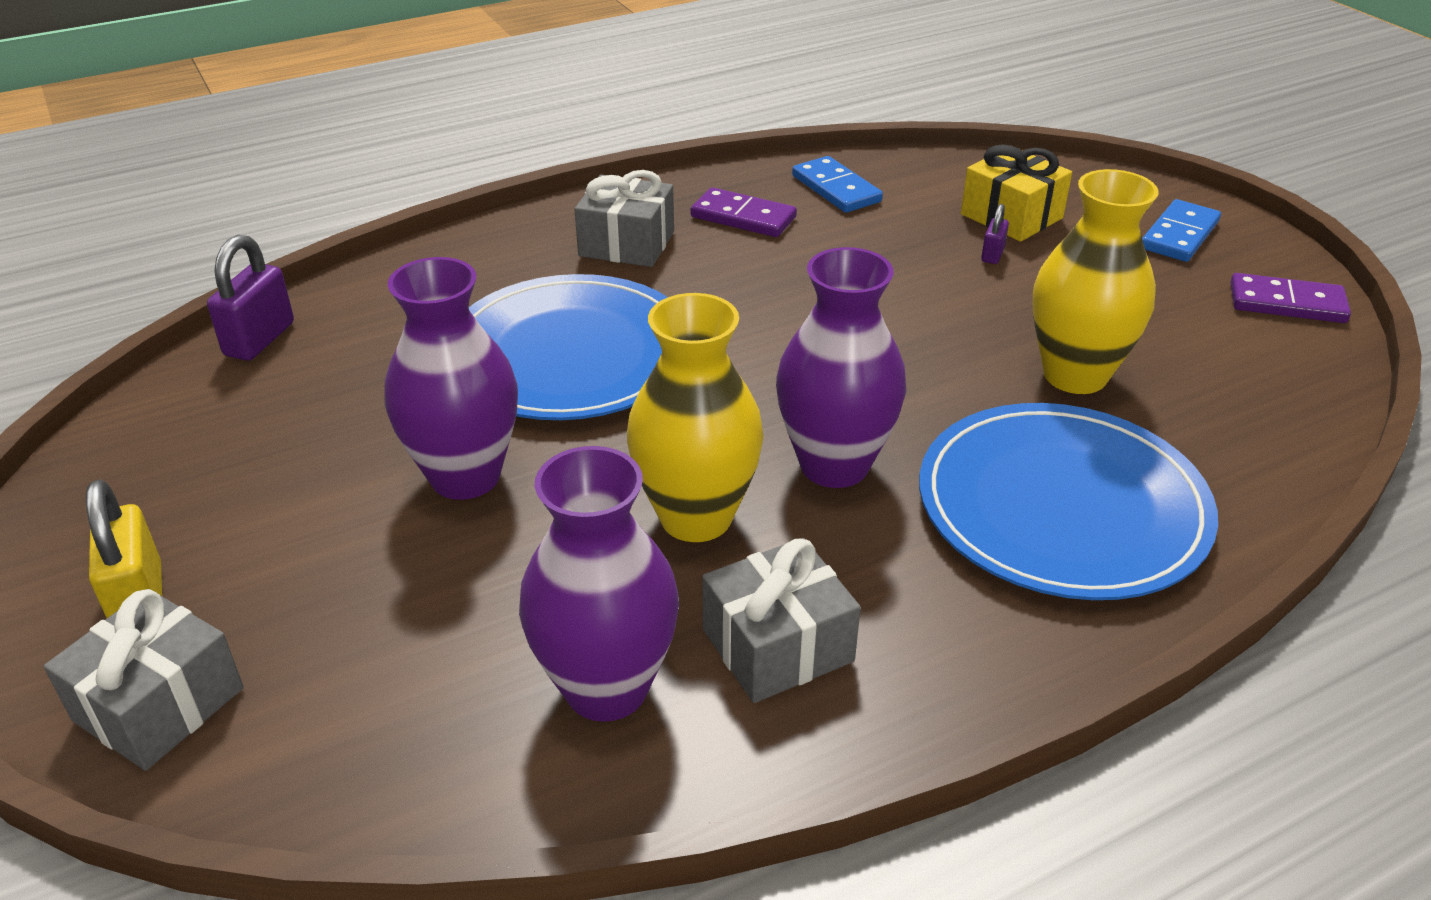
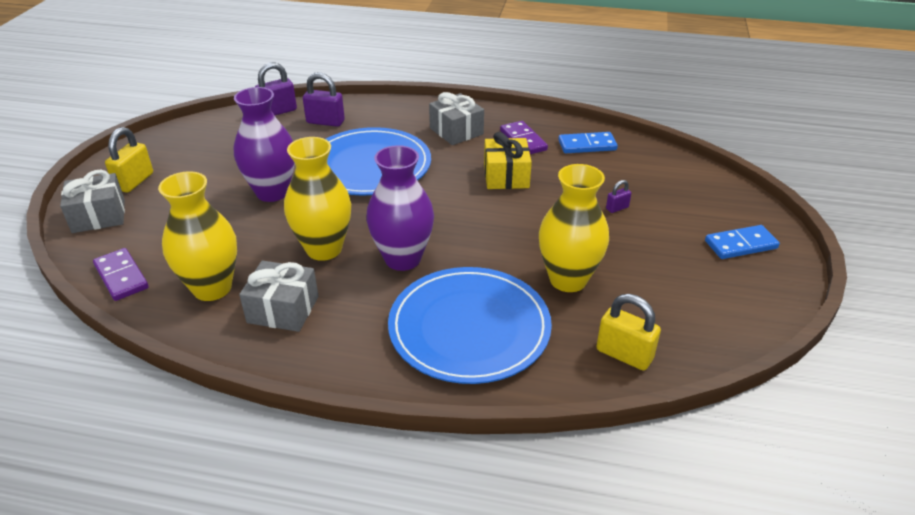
camera: 40 degrees right, 0 degrees up
(381, 319) = (325, 122): none -> purple padlock
(606, 688) = (212, 288): purple vase -> yellow vase
(836, 189) = (587, 145): blue domino -> blue domino turned 75 degrees clockwise
(1011, 216) = (658, 195): yellow gift -> yellow gift (506, 176)
(1265, 431) = (624, 354): none -> yellow padlock
(1287, 303) = (747, 306): purple domino -> purple domino (121, 276)

